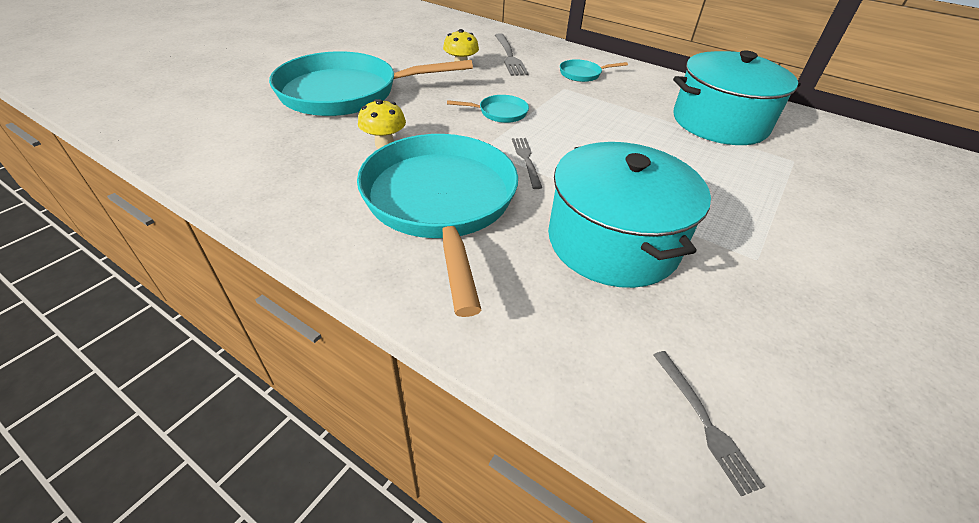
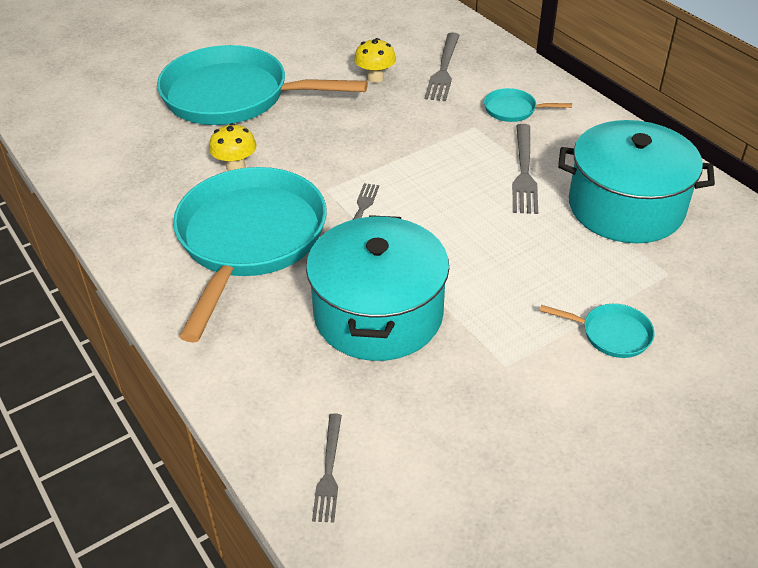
camera: 25 degrees right, 0 degrees up
(499, 113) = (375, 148): turquoise pan -> turquoise pan (611, 334)
(627, 111) = (524, 172): none -> grey fork

